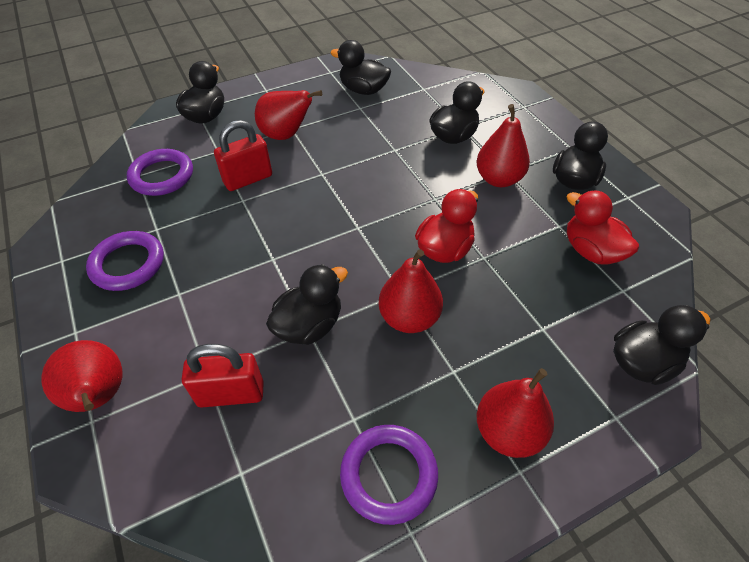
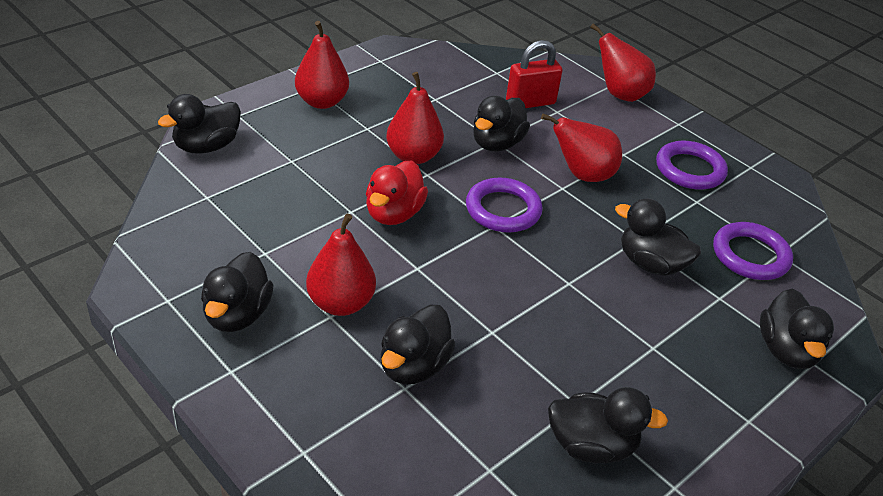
camera: 160 degrees right, 10 degrees down
(248, 179) = (650, 264): red padlock -> black duck
(286, 135) = (652, 333): red pear -> red pear (582, 175)
(389, 475) = (401, 78): purple ring -> purple ring (503, 210)
(591, 251) = (232, 229): red duck -> none

